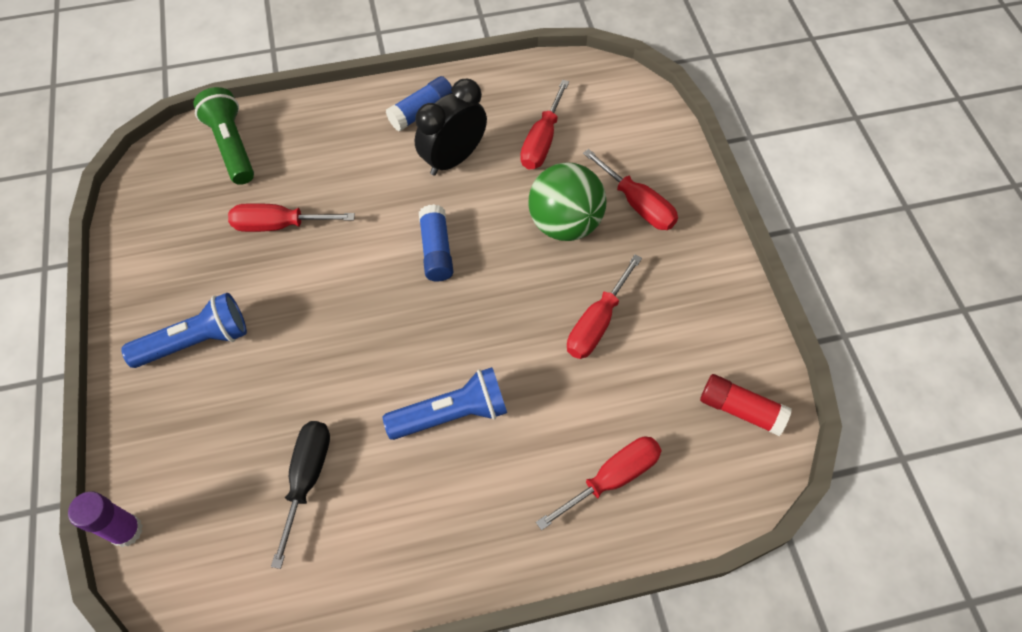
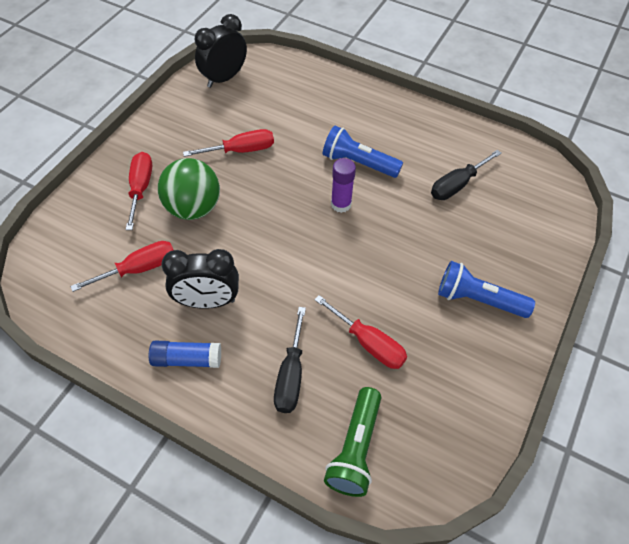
camera: 140 degrees left, 5 degrees down
(126, 530) = (570, 224): purple glue stick -> purple glue stick (341, 204)
(327, 157) = (291, 375): none -> black screwdriver
(436, 250) = (283, 248): blue glue stick -> none
(612, 478) = (310, 94): red screwdriver -> none
(740, 409) = (224, 78): red glue stick -> black clock

